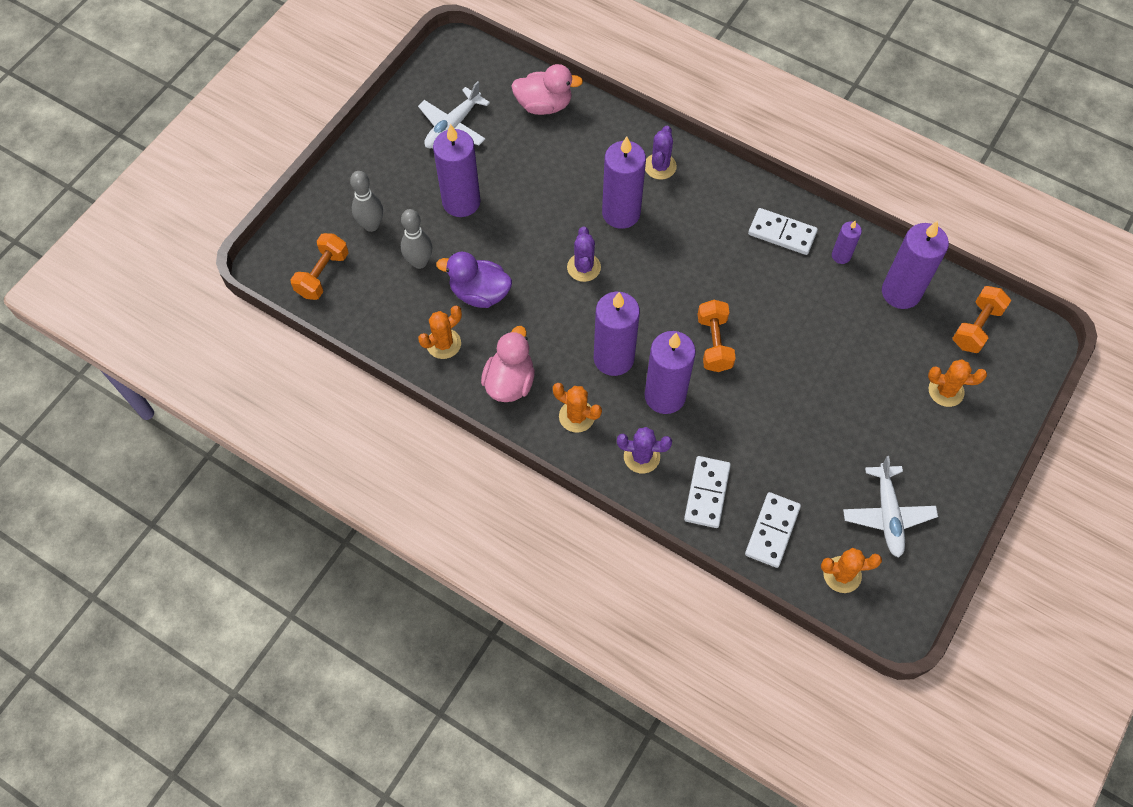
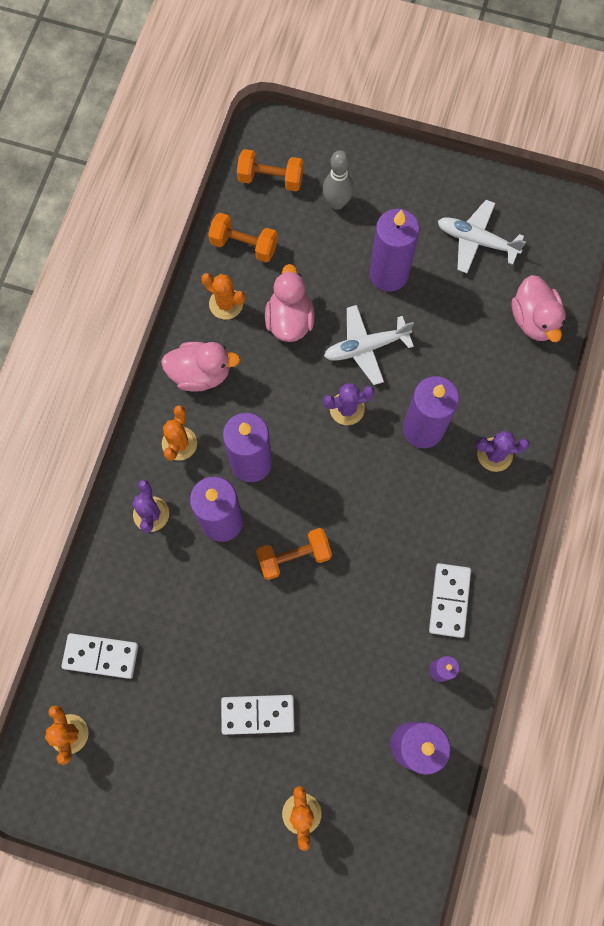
camera: 75 degrees right, 10 degrees up
(419, 262) = (308, 257): grey bowling pin -> none
(479, 293) = (289, 320): purple duck -> pink duck
(706, 493) = (127, 584): white domino -> white domino (258, 714)
(887, 515) = (143, 770): white plane -> white plane (365, 347)
(976, 327) = (391, 838): orange dumbbell -> orange dumbbell (244, 245)

